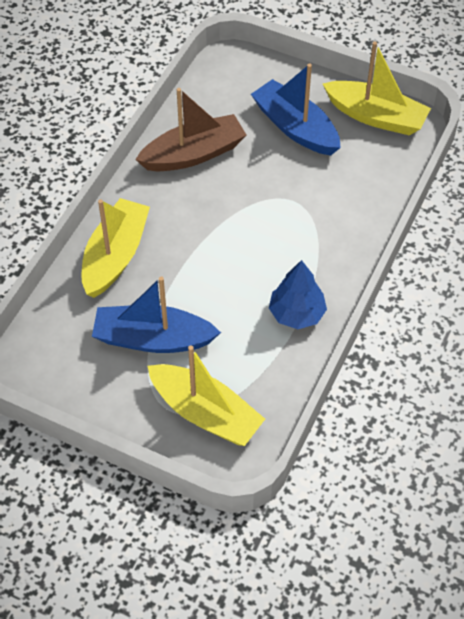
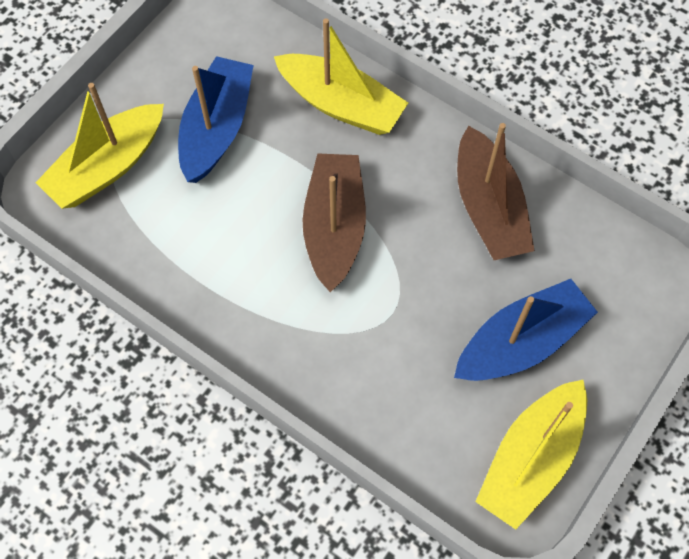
camera: 100 degrees right, 10 degrees up
(230, 244) = (334, 227): none -> brown boat
(297, 313) = (213, 284): blue tree -> none

